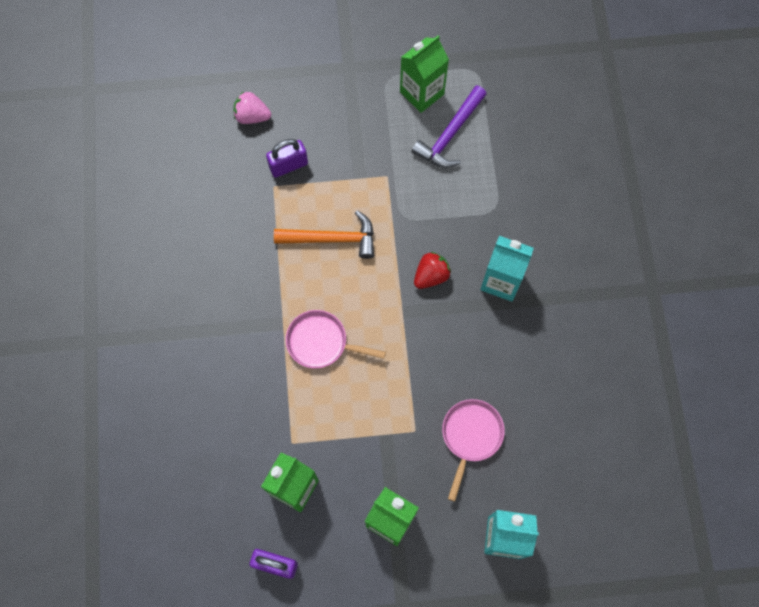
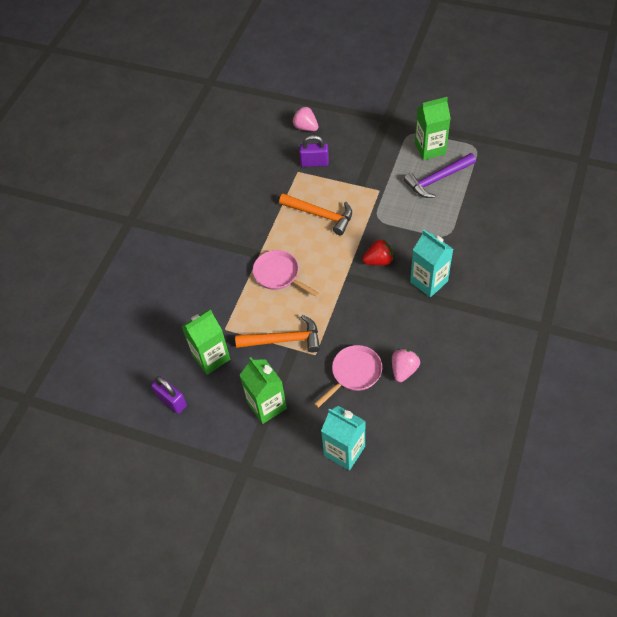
camera: 30 degrees right, 15 degrees down
(369, 427) = (284, 340): none -> orange hammer
(524, 408) = (404, 370): none -> pink strawberry

